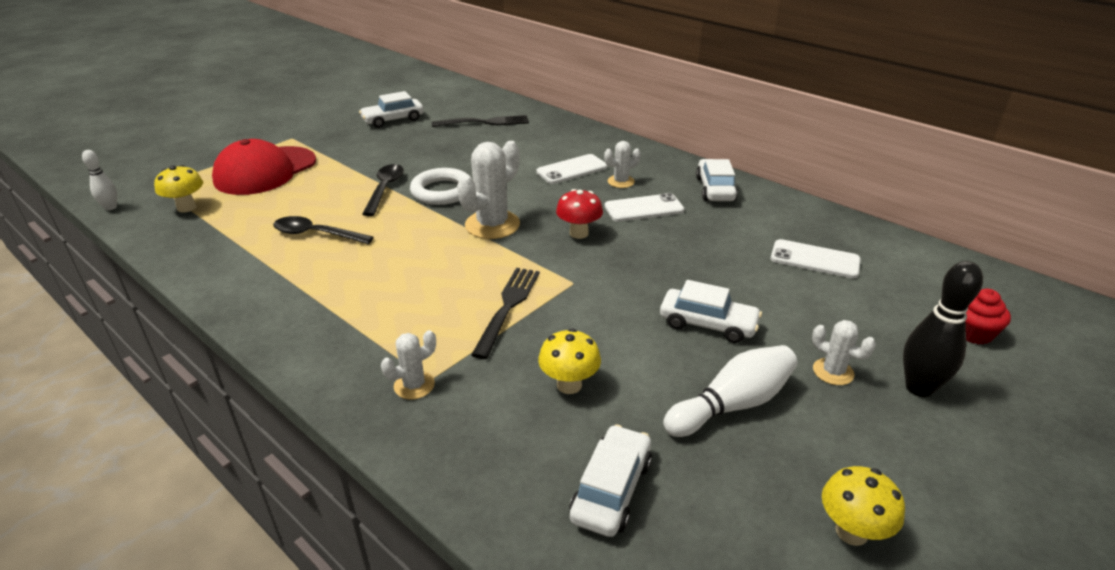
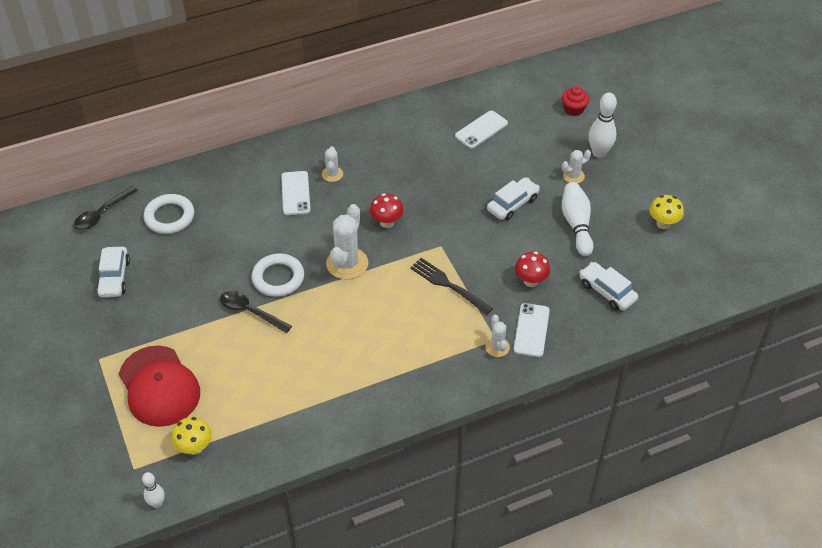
camera: 65 degrees left, 15 degrees up
(316, 234) = (296, 367): black spoon -> black spoon (102, 214)
(484, 122) = (169, 217): black fork -> white ring
(492, 225) = (347, 263): white cactus -> white cactus turned 45 degrees clockwise
(569, 385) = (530, 281): yellow mushroom -> red mushroom
(644, 208) = (376, 178): white phone -> white phone (531, 330)
(715, 189) = (375, 132): white car -> none
(919, 388) = (599, 153): black bowling pin -> white bowling pin

